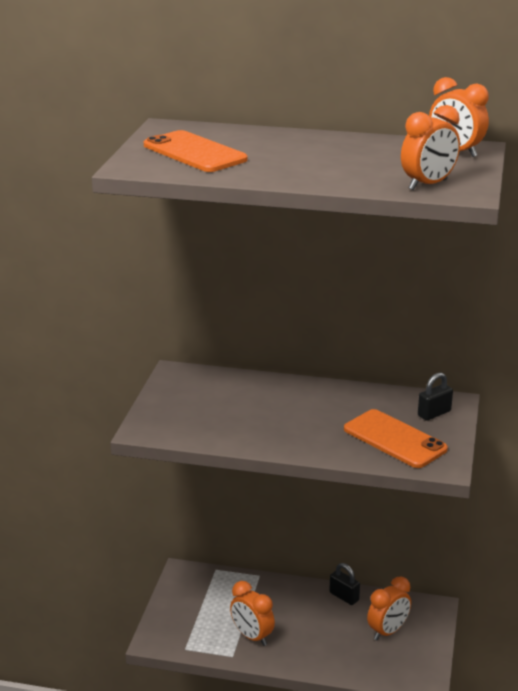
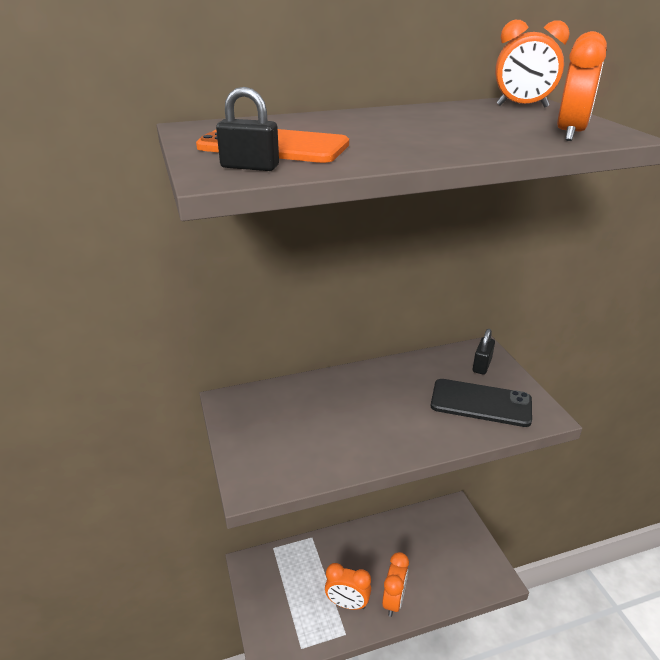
camera: 30 degrees left, 5 degrees up
(344, 596) = (388, 527): black padlock -> black padlock (250, 167)
(388, 631) = (441, 545): orange clock -> orange clock (393, 600)
(395, 439) = (481, 403): orange phone -> black phone

